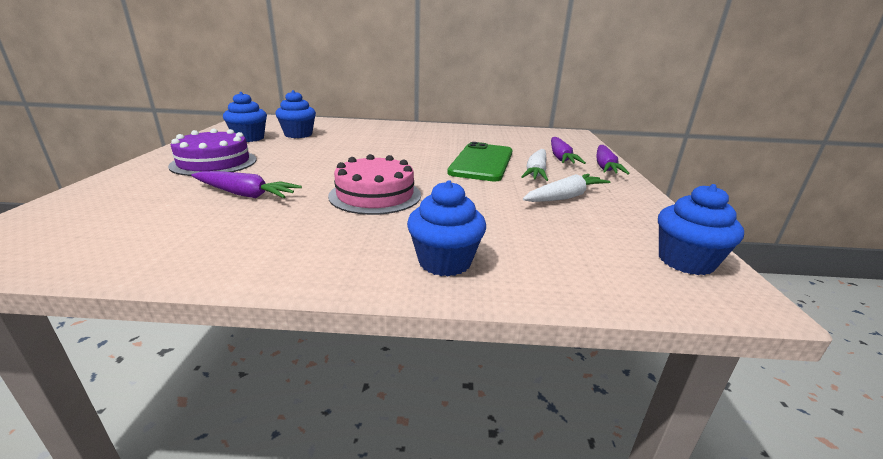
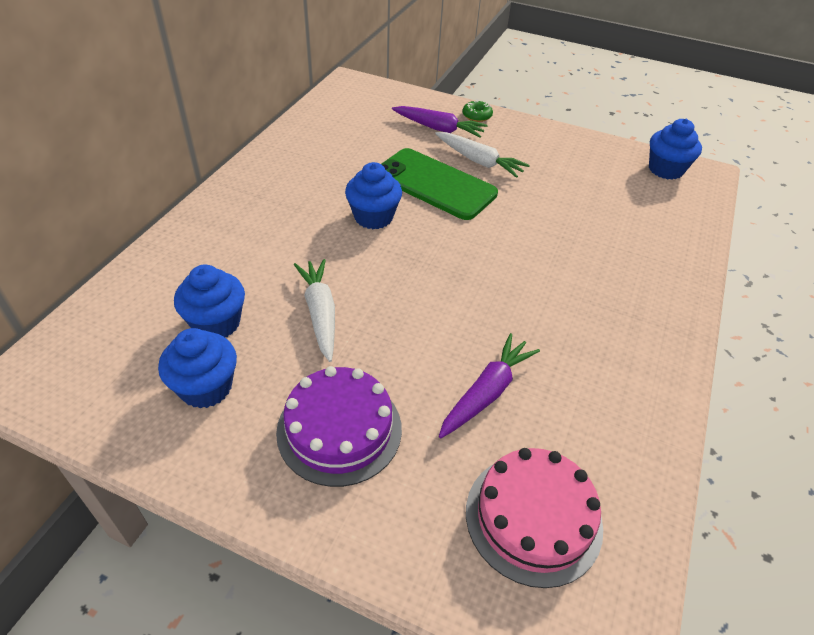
camera: 70 degrees left, 20 degrees up
(375, 195) = (515, 286): pink cake -> pink cake (533, 518)
(444, 262) = (659, 276): blue cupcake -> blue cupcake (373, 217)
(565, 197) = (548, 171): white carrot -> white carrot (320, 313)
(605, 167) = (477, 116): purple carrot -> green donut

